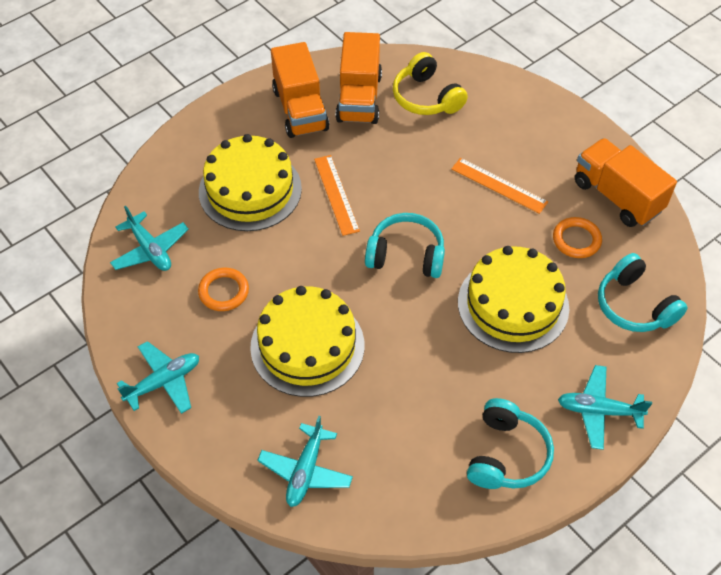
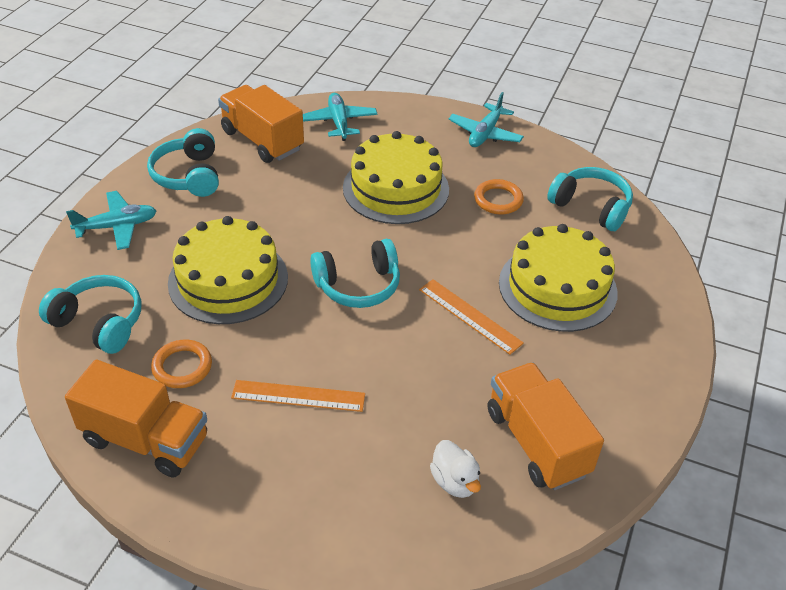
camera: 150 degrees right, 10 degrees down
(150, 249) = (591, 207): turquoise plane -> turquoise headphones
(300, 109) = (590, 396): orange truck -> orange truck (262, 140)
(426, 97) = (455, 481): yellow headphones -> white duck

